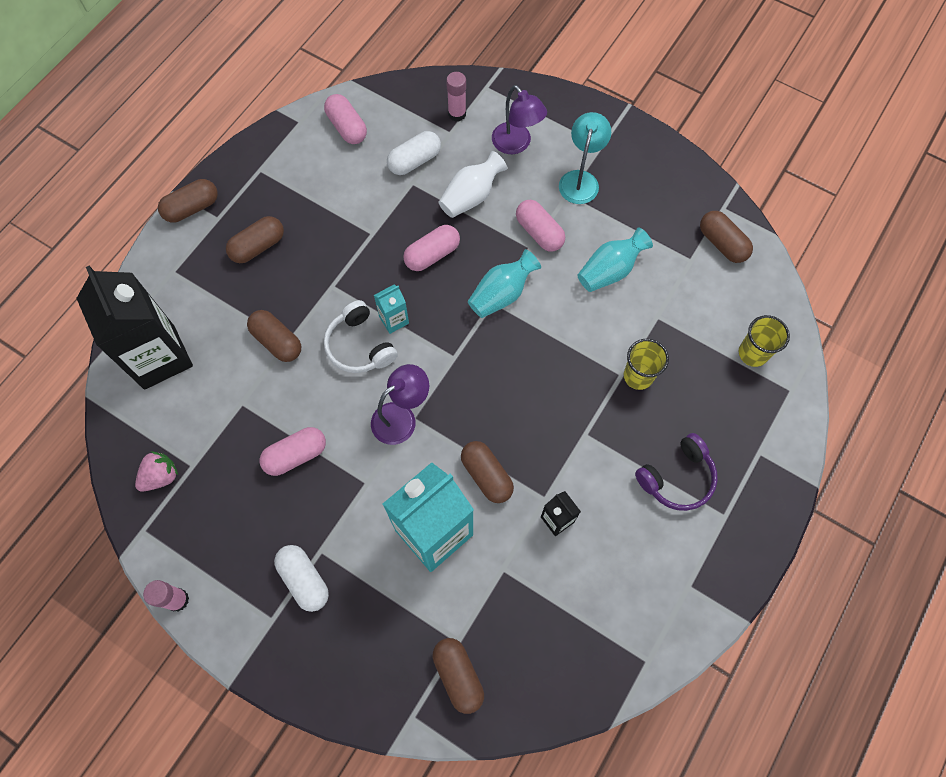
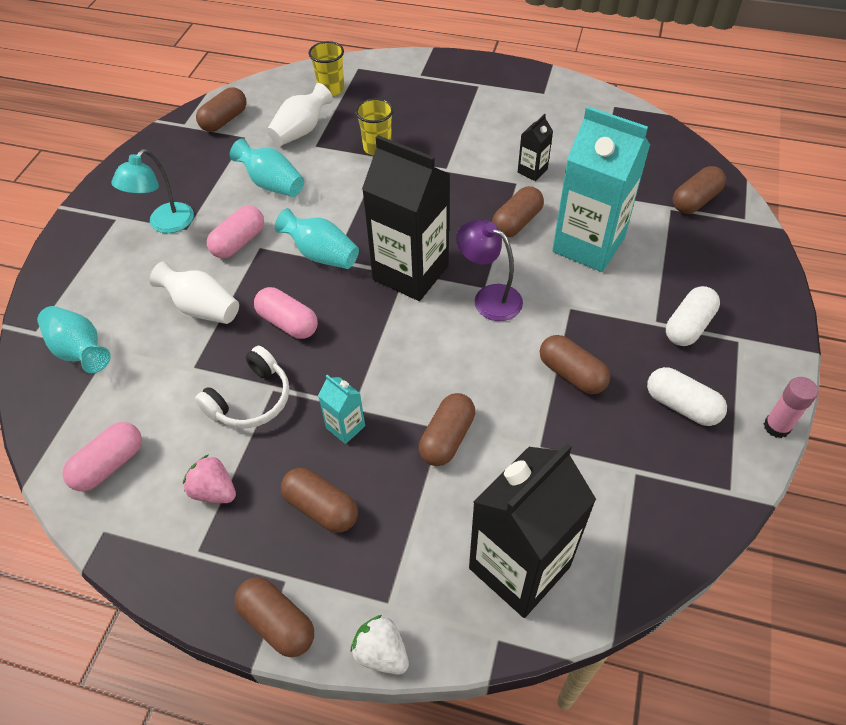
camera: 105 degrees left, 15 degrees down
(146, 260) = (381, 652): none -> white strawberry
(161, 476) = (663, 498): pink strawberry -> pink strawberry (214, 491)
(295, 455) = (571, 374): pink capsule -> brown capsule
(359, 346) = (423, 356): white headphones -> white headphones (251, 400)
(394, 320) = (380, 334): turquoise carton -> turquoise carton (345, 427)
(414, 161) = (158, 374): white capsule -> white capsule (681, 405)
(454, 361) = (410, 272): none -> black carton
(457, 114) = (80, 350): pink glue stick -> turquoise vase
(516, 144) = (123, 285): purple lamp -> none
(580, 179) = (165, 224): turquoise lamp -> turquoise lamp turned 60 degrees counterclockwise
(677, 478) = (461, 112): purple headphones -> none
(686, 310) = (301, 131): none -> white vase

